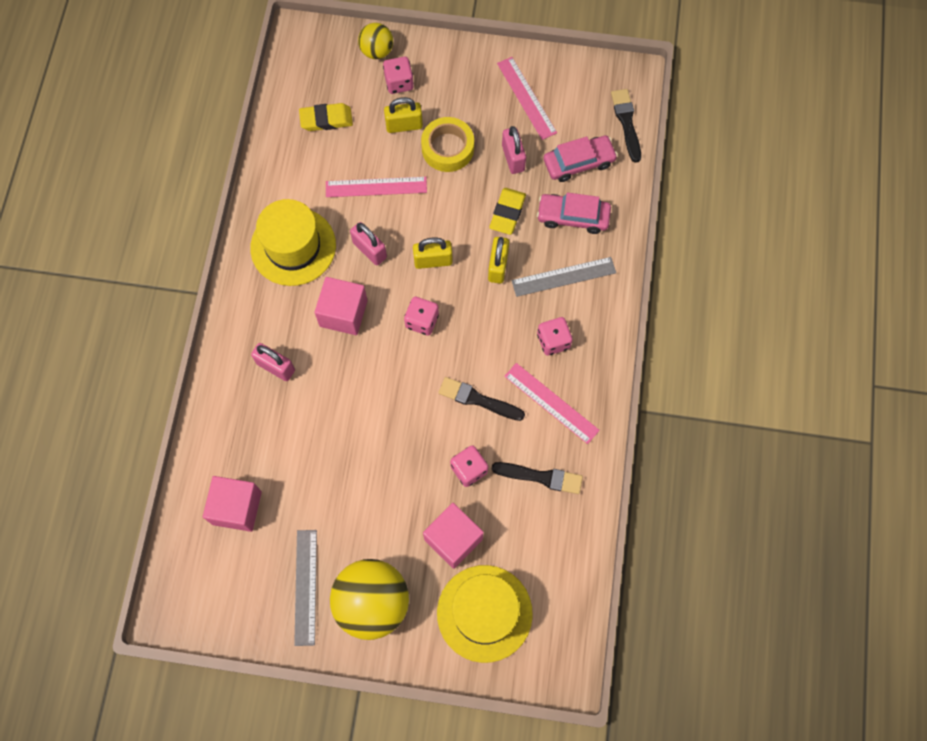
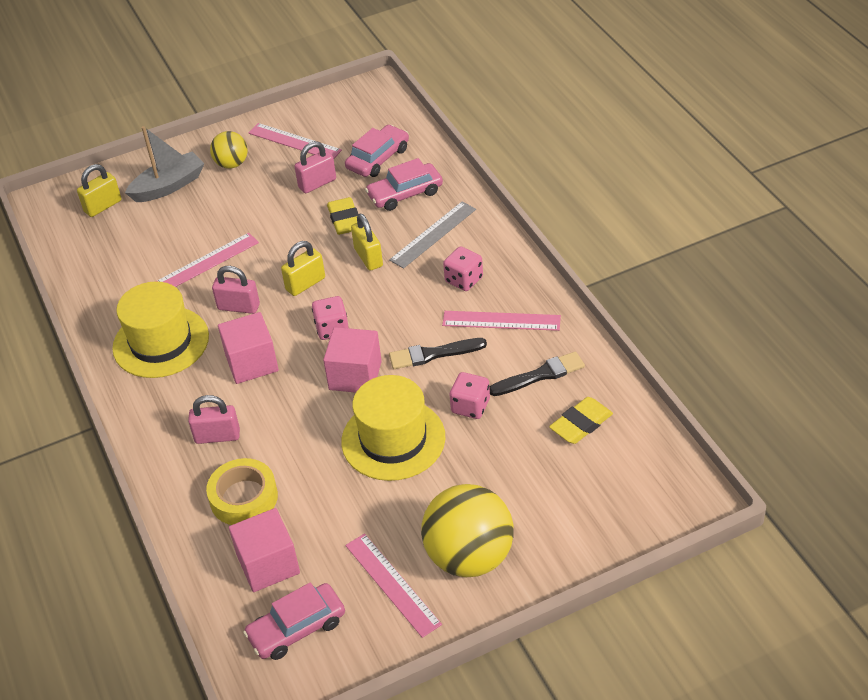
camera: 30 degrees left, 25 degrees down
(220, 576) = (296, 628): none -> pink car
(306, 587) = (392, 584): grey ruler -> pink ruler
(326, 119) = (119, 242): yellow eraser -> yellow eraser (581, 424)
(377, 51) = (130, 176): yellow ball -> yellow ball (232, 164)
(399, 83) = (169, 186): pink dice -> grey boat
(404, 125) = (198, 210): yellow padlock -> yellow padlock (103, 206)
(447, 148) = (252, 205): yellow tape -> yellow tape (244, 498)
(453, 539) = (502, 464): pink cube -> pink cube (355, 375)
(484, 613) = (581, 500): yellow hat -> yellow hat (393, 439)
(513, 158) = (317, 183): pink padlock -> pink padlock turned 75 degrees counterclockwise
(626, 122) = (395, 116): black brush -> none

